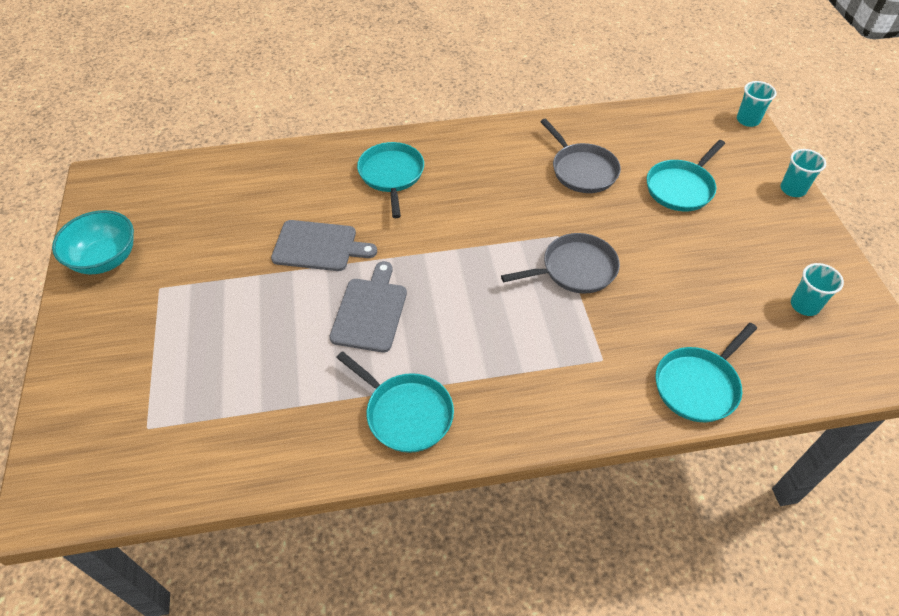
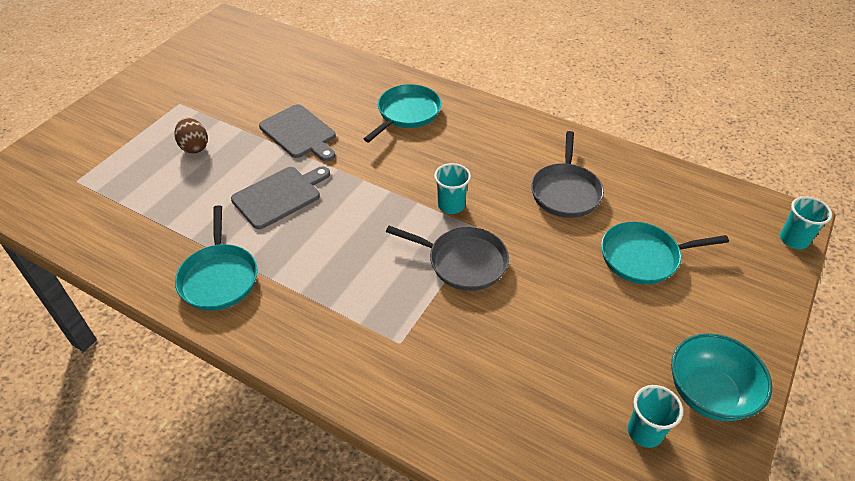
camera: 40 degrees right, 5 degrees down
(105, 259) = (172, 69): turquoise bowl -> turquoise bowl (709, 393)
(232, 319) = (194, 147): none -> brown egg
(698, 385) = (454, 420): turquoise pan -> none
(792, 189) = (766, 326): turquoise cup -> turquoise cup (451, 205)

